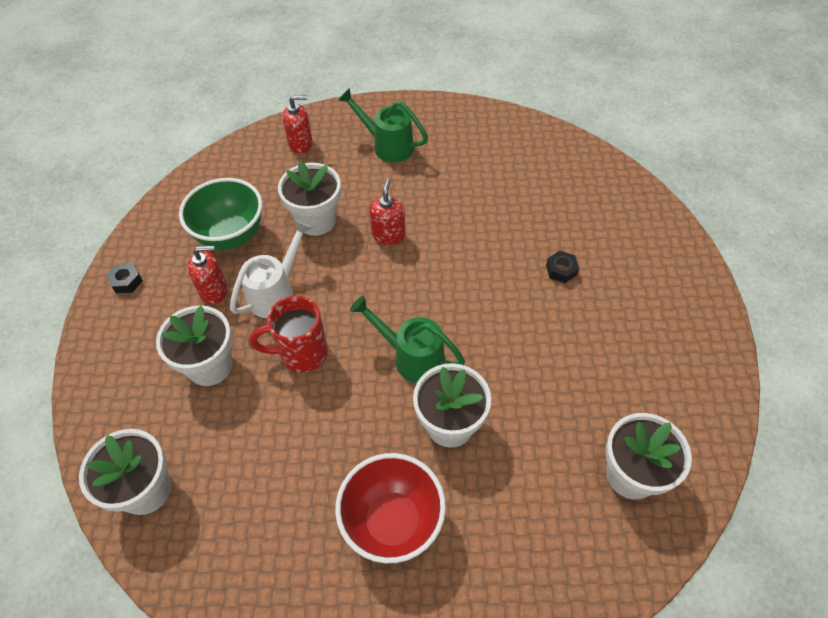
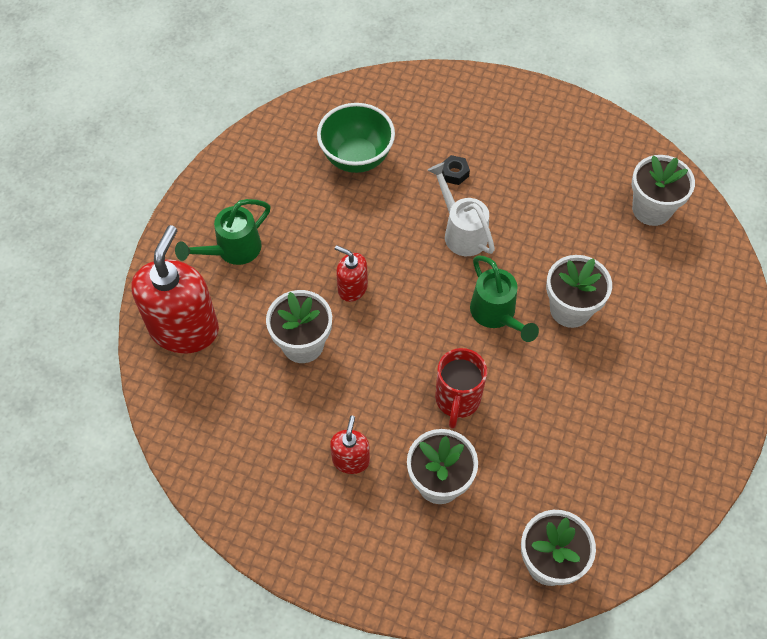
camera: 70 degrees left, 5 degrees up
(126, 281) = (299, 544): black nut -> none
(231, 235) = (284, 428): green bowl -> green bowl (356, 158)
(276, 292) = (378, 404): white watering can -> white watering can (461, 232)
(301, 144) = (184, 328): red soap dispenser -> red soap dispenser, size x2.03
(393, 521) = (638, 377): red bowl -> none
(412, 357) = (496, 315): green watering can -> green watering can turned 75 degrees counterclockwise

